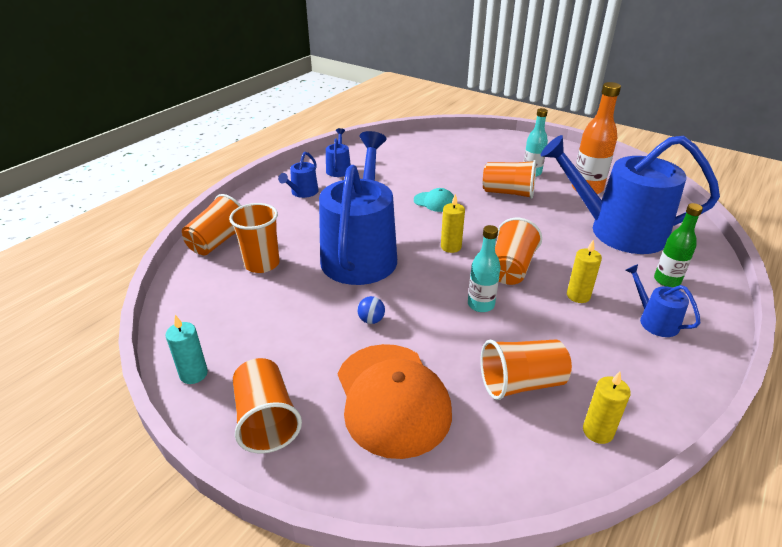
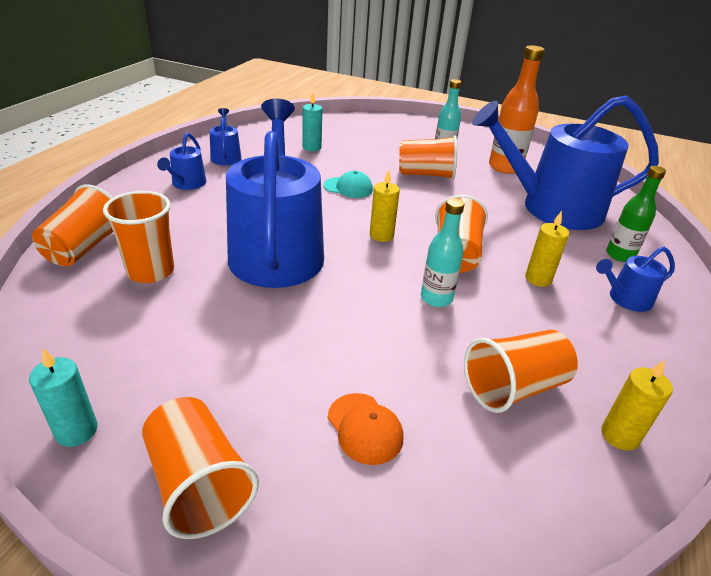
camera: 15 degrees left, 0 degrees up
(371, 320) = (310, 329): blue ball -> none
(392, 398) = (365, 428): orange cap -> orange cap, size x0.47
(413, 163) = (312, 147): none -> turquoise candle
(654, 321) = (626, 299): blue watering can -> blue watering can turned 60 degrees counterclockwise

